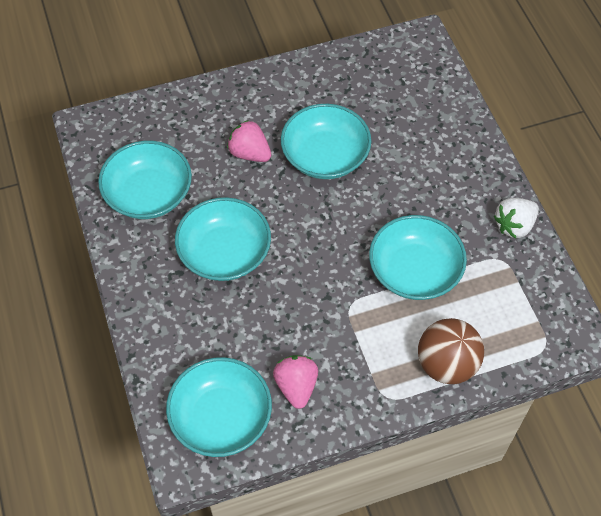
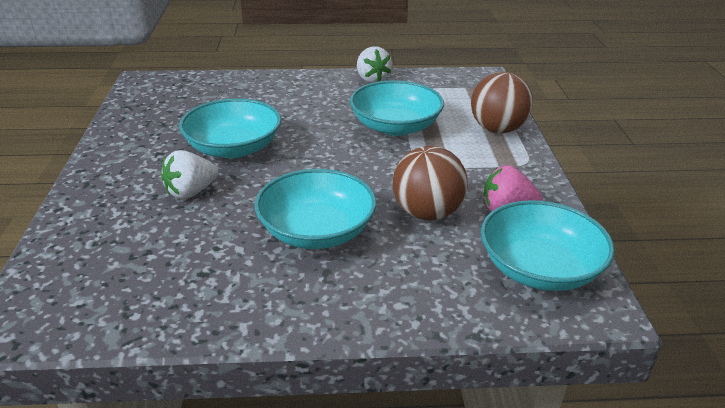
camera: 75 degrees left, 25 degrees down
(148, 194) = (188, 280): turquoise bowl -> none
(249, 153) = (191, 192): pink strawberry -> white strawberry
(273, 324) = (427, 213): none -> brown ball

